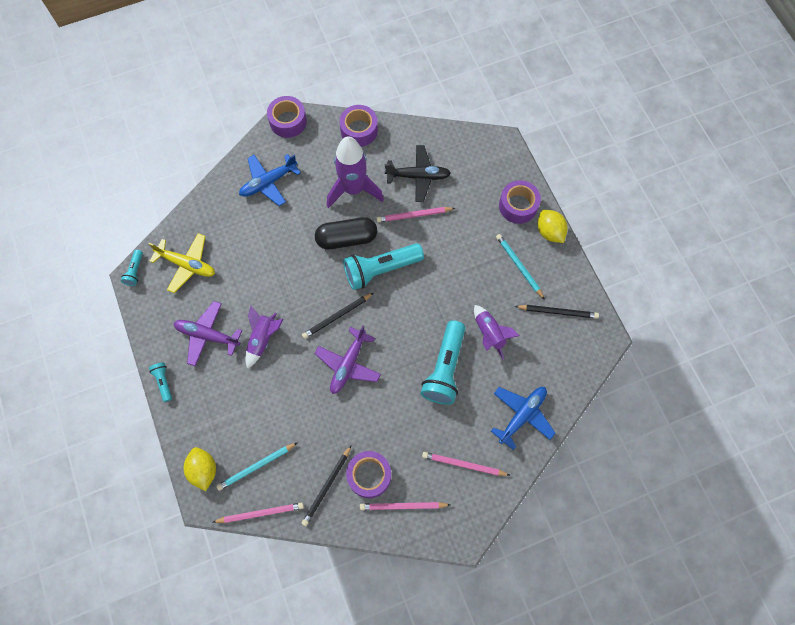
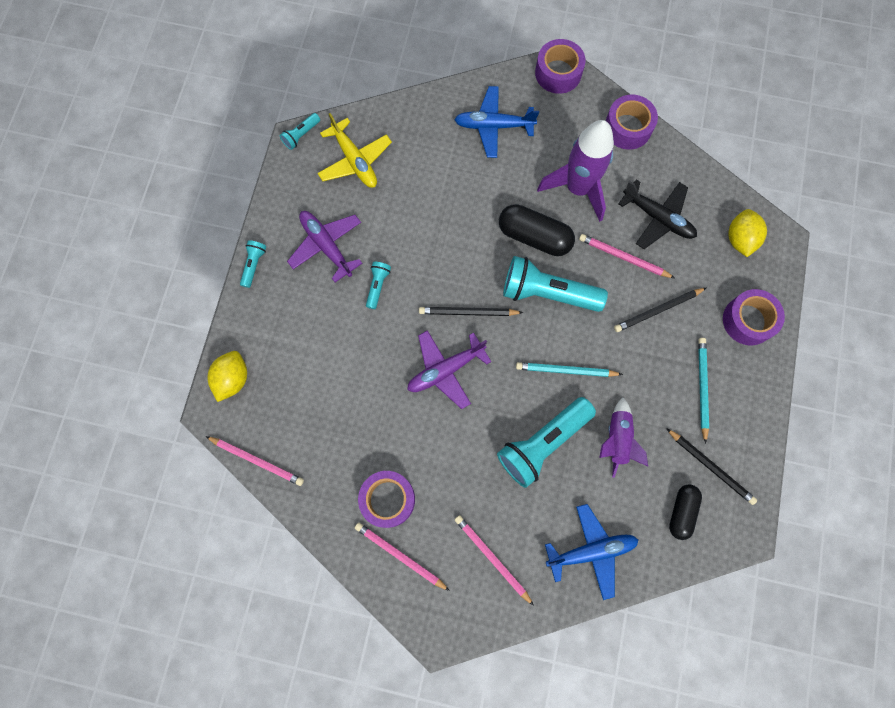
camera: 35 degrees right, 5 degrees up
(256, 467) = (284, 411): turquoise pencil -> turquoise pencil (566, 371)
(263, 339) = (377, 286): purple rocket -> turquoise flashlight
(327, 486) = (339, 480): black pencil -> black pencil (658, 310)
(549, 232) = (764, 372): yellow lemon -> yellow lemon (740, 239)
(559, 352) = (681, 512): none -> black capsule

